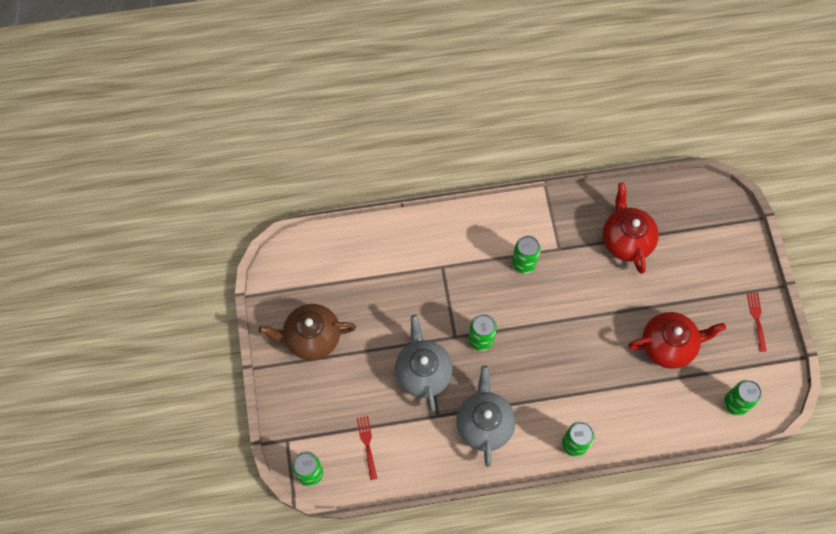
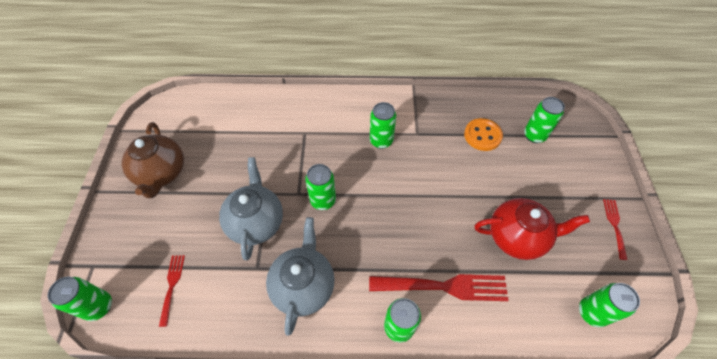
camera: 10 degrees right, 10 degrees down
(311, 338) = (161, 173): brown teapot -> brown teapot turned 105 degrees counterclockwise
(608, 403) = (444, 286): none -> red fork
(626, 240) = (482, 135): red teapot -> orange button
(679, 231) = (534, 135): none -> green can

